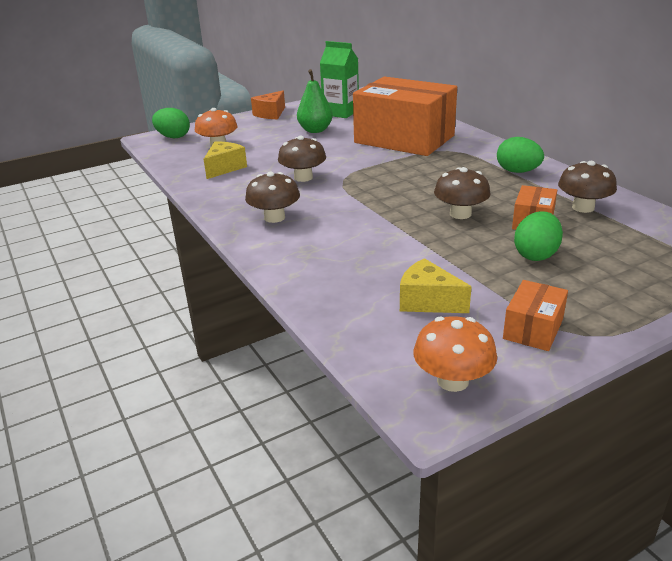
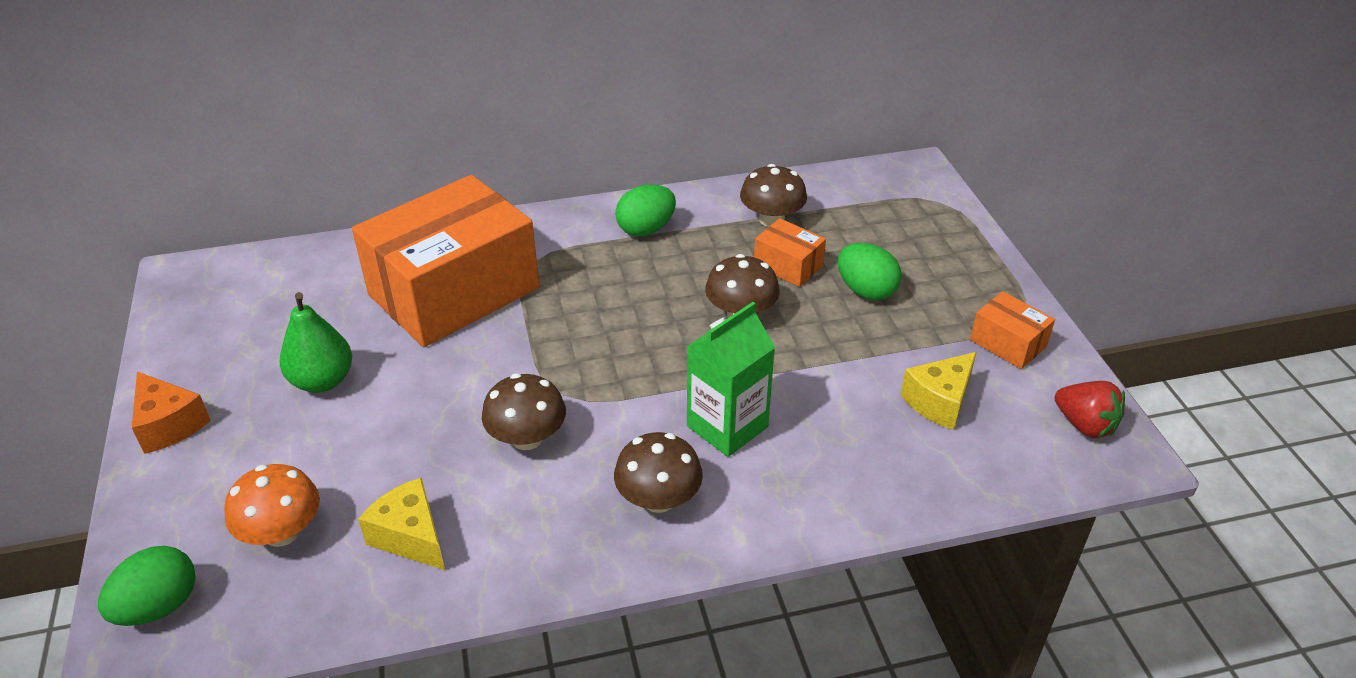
camera: 75 degrees left, 10 degrees up
(340, 112) = (260, 330): green carton -> green carton (727, 426)
(452, 380) = (1084, 425): orange mushroom -> red strawberry

